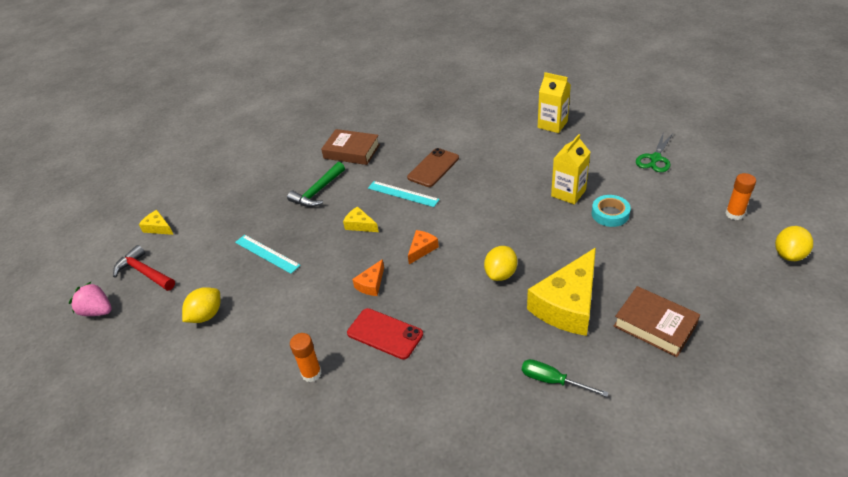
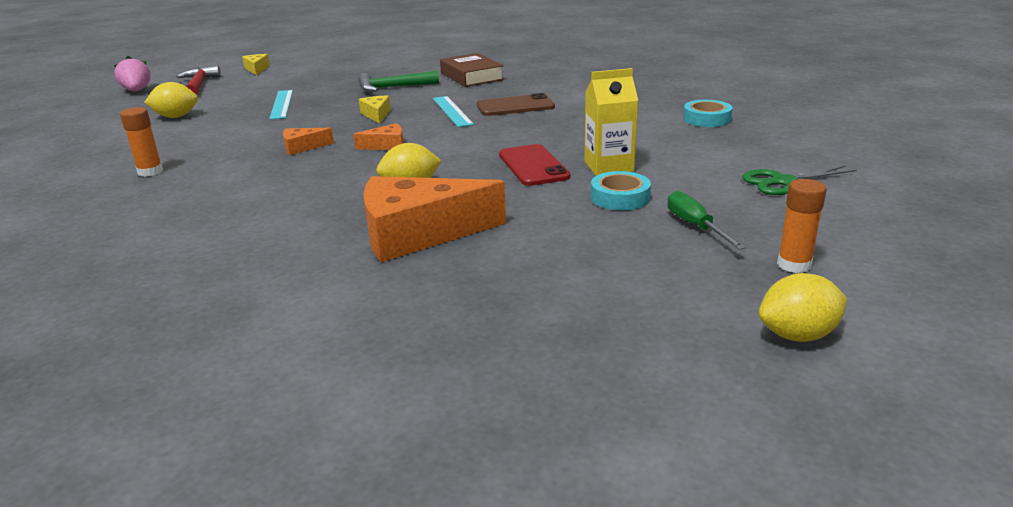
camera: 40 degrees right, 15 degrees down
(385, 334) = (241, 176): red phone -> red phone (533, 166)
(552, 124) = (706, 119): yellow carton -> turquoise tape
(552, 381) = (277, 272): green screwdriver -> green screwdriver (695, 226)
(567, 304) = (418, 234): yellow cheese -> orange cheese
(655, 325) = (465, 294): brown book -> none

